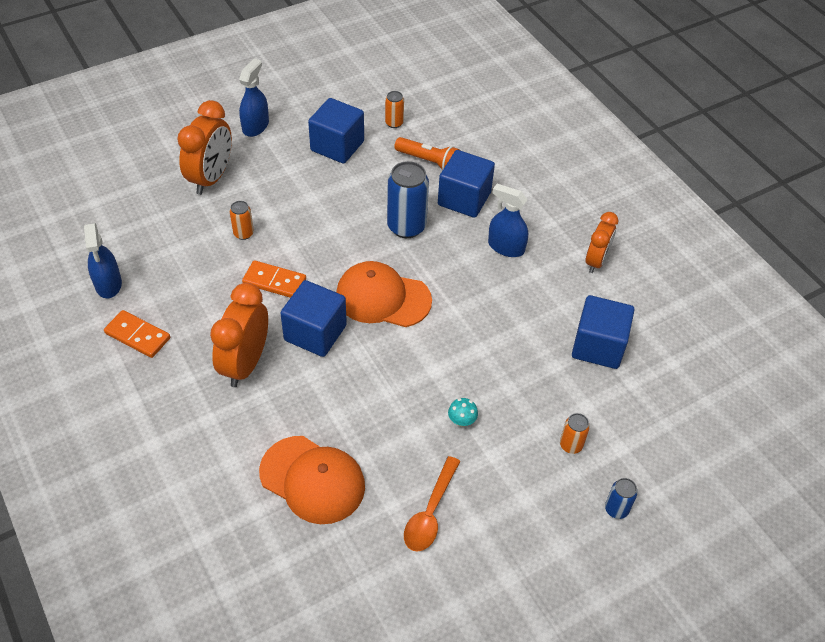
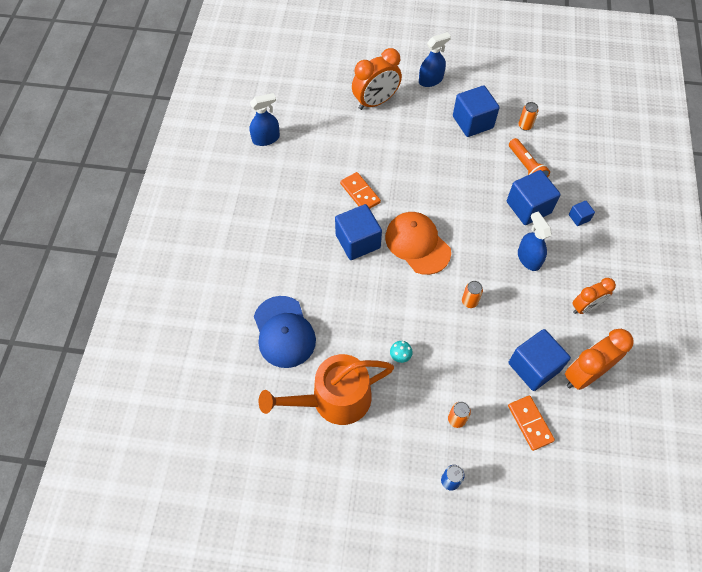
camera: 40 degrees right, 10 degrees up
(108, 284) = (266, 138): blue spray bottle -> blue spray bottle turned 135 degrees counterclockwise
(138, 335) = (258, 181): orange domino -> orange domino (530, 423)
(243, 233) = (366, 150): orange can -> orange can (469, 301)
(245, 364) = (302, 236): orange clock -> orange clock (584, 374)
(312, 480) = (284, 332): orange cap -> blue cap
(406, 227) = (472, 204): blue can -> none
(430, 512) = (334, 399): orange spoon -> orange watering can
(519, 182) = (579, 217): none -> blue cube

